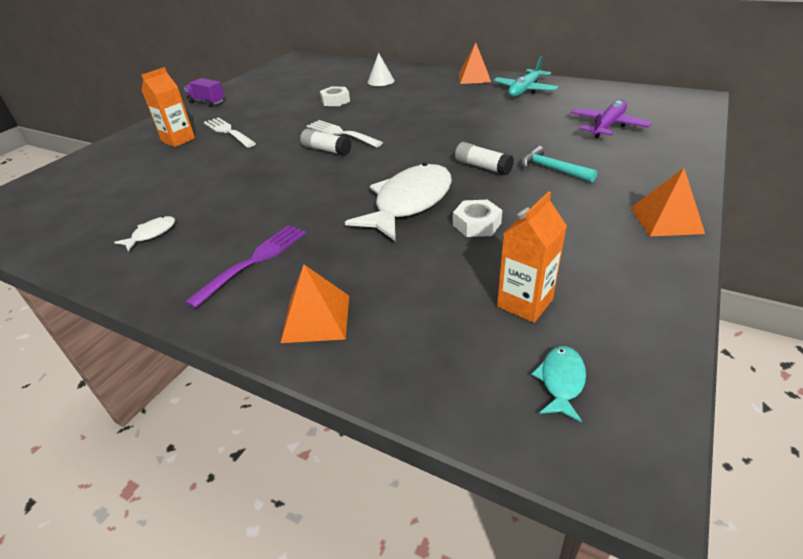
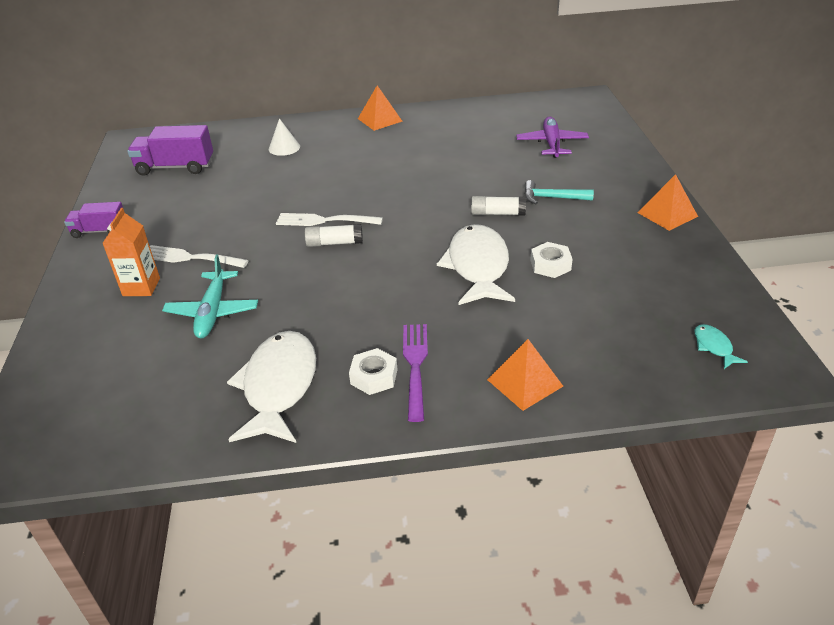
camera: 35 degrees left, 0 degrees up
(151, 234) = (279, 387): white fish -> white fish, size x2.33
(298, 78) = (175, 167): none -> purple truck
(335, 101) = (265, 185): white nut -> white nut (374, 377)
(524, 303) = (645, 309): orange carton -> none
(525, 90) = (444, 123): turquoise plane -> turquoise plane (213, 311)

